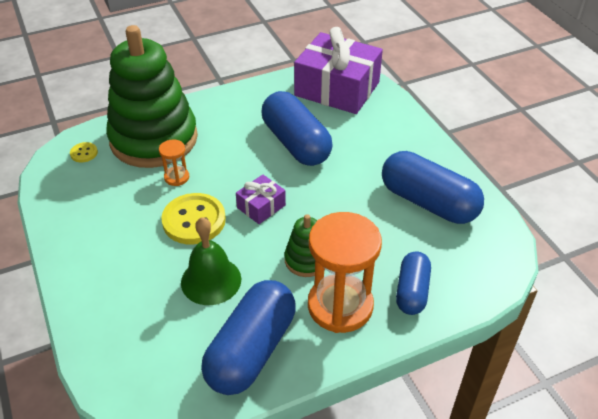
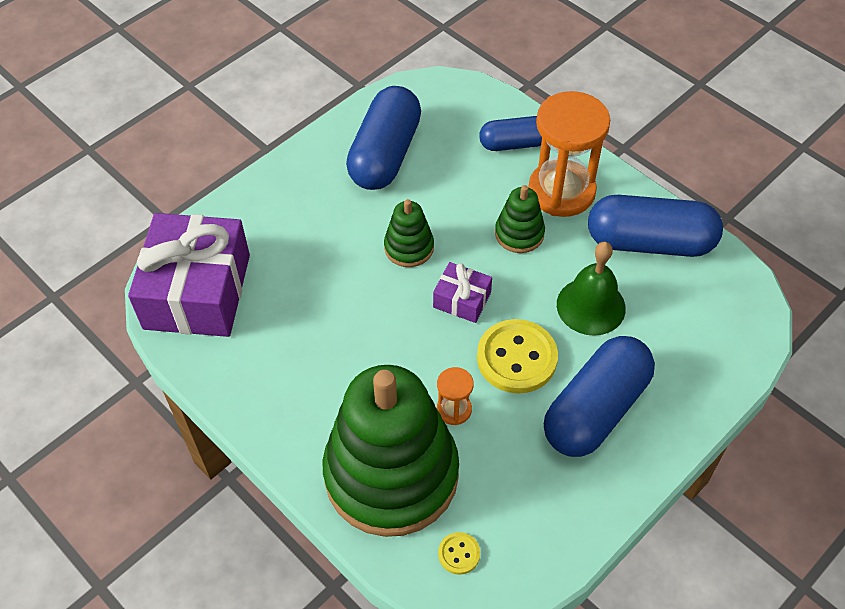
camera: 110 degrees left, 10 degrees up
(296, 143) = (333, 302): blue capsule -> blue capsule (595, 410)
(324, 191) = (409, 247): none -> green stacking toy

